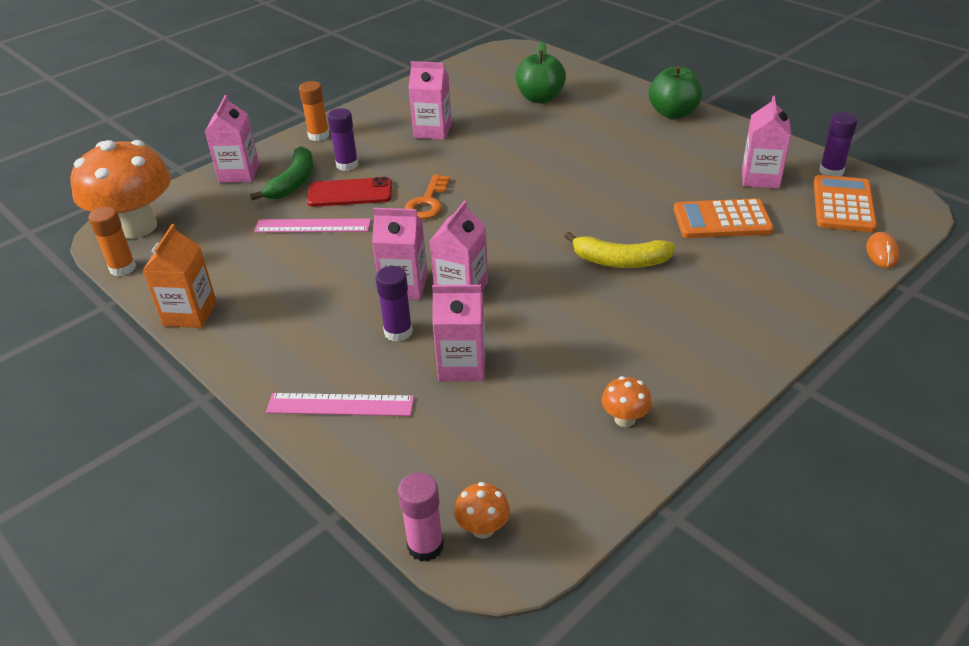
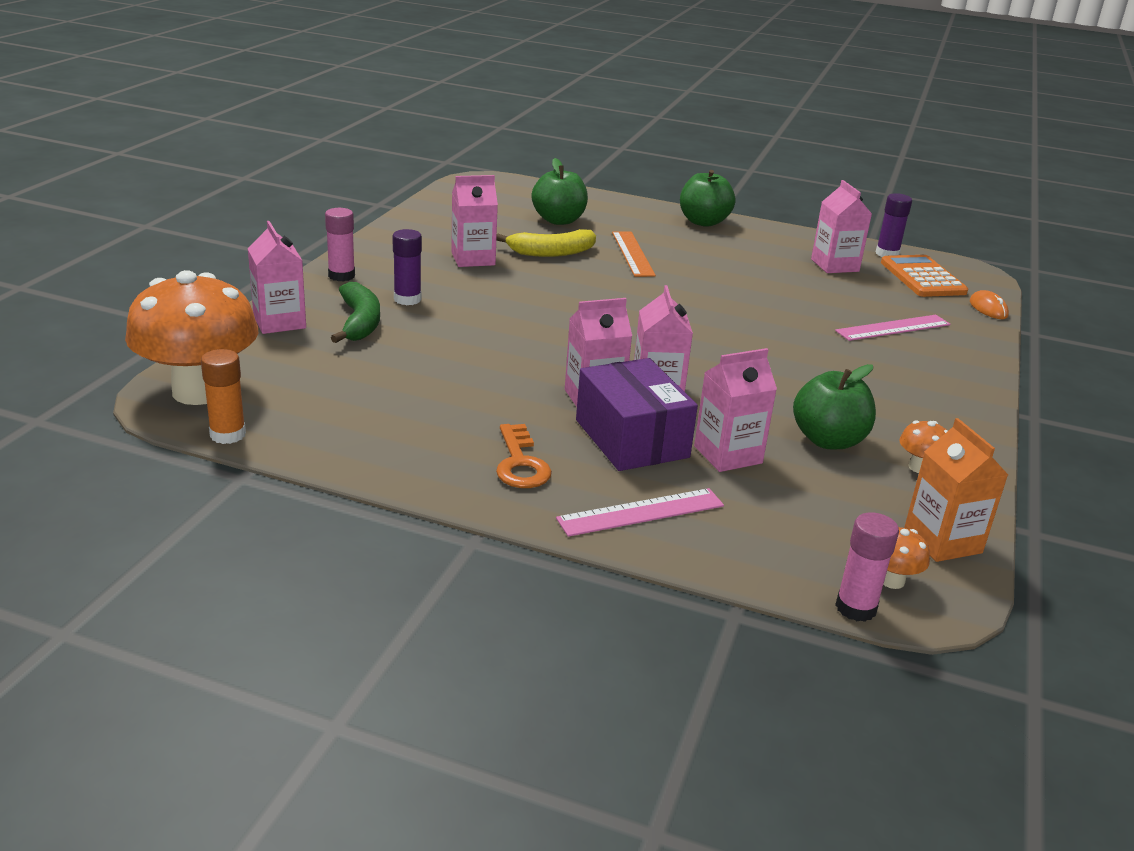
camera: 30 degrees left, 10 degrees down
(190, 313) = (370, 464): orange carton -> orange carton (942, 541)
(312, 226) = (429, 360): pink ruler -> pink ruler (893, 328)
(318, 136) = (341, 276): orange glue stick -> pink glue stick
(350, 193) = (440, 324): red phone -> none
(398, 332) = (631, 438): purple glue stick -> purple box
(428, 202) = (538, 322): orange key -> orange key (520, 463)
(565, 371) = (828, 440): none -> green apple
(573, 141) = (632, 253): none -> orange ruler
(620, 261) = (782, 346): yellow banana -> yellow banana (551, 252)
(722, 220) = (837, 301): orange calculator -> none

